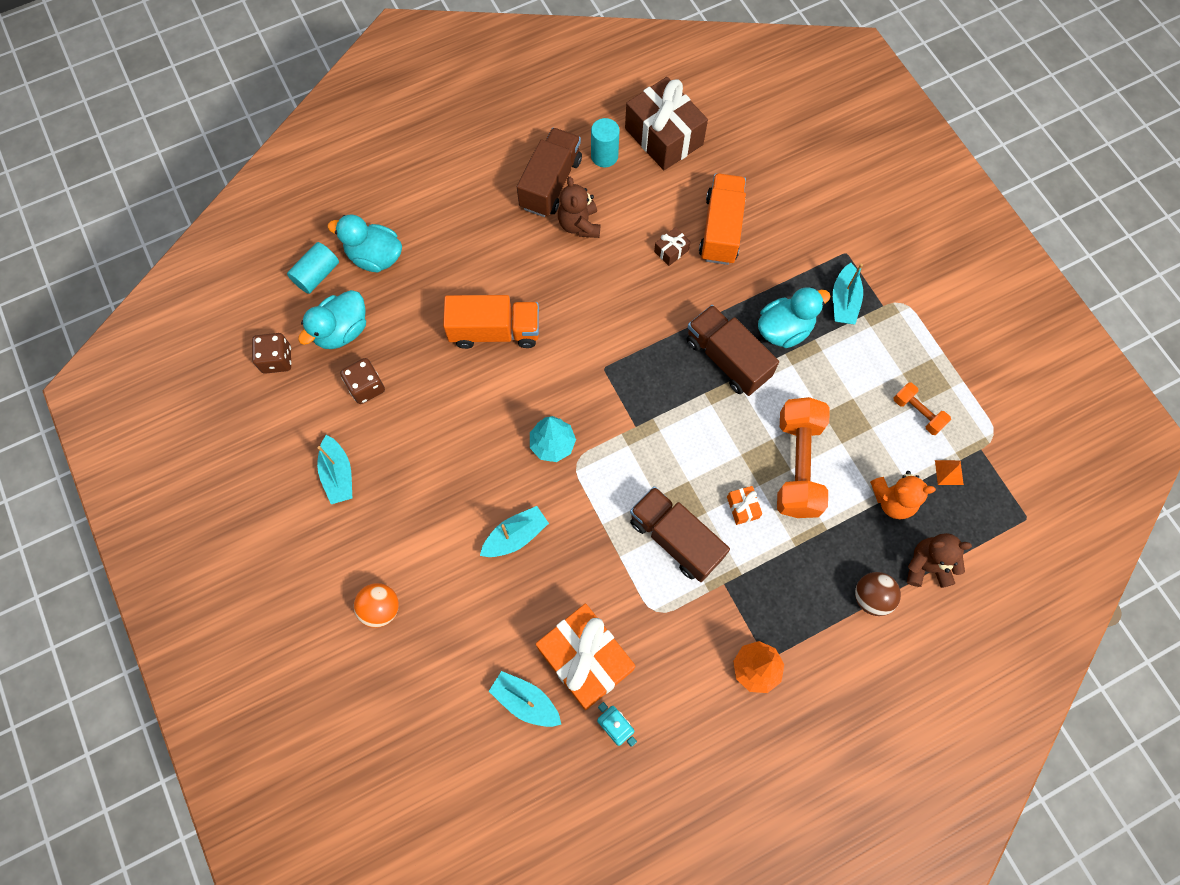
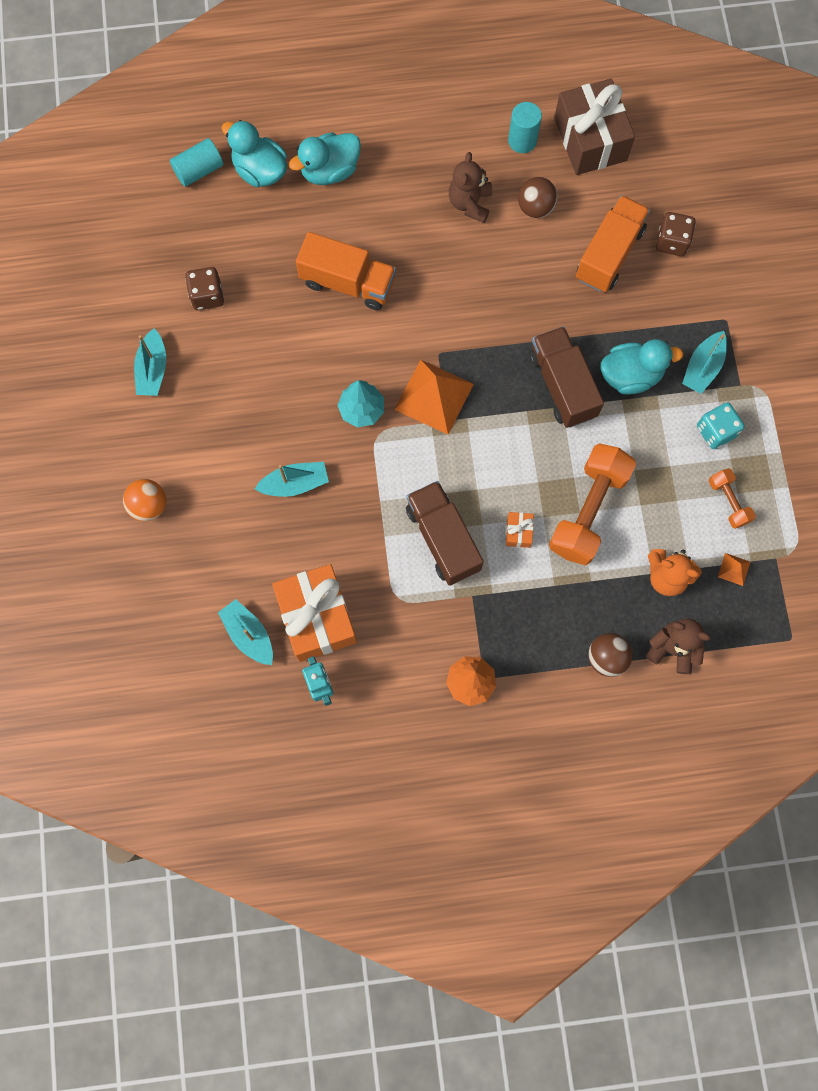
camera: 20 degrees right, 5 degrees up
(277, 359) = (133, 241): brown dice -> brown dice (671, 242)
(342, 331) = (203, 233): turquoise duck -> turquoise duck (330, 171)
(550, 183) = (457, 152): brown truck -> none
(615, 408) = (434, 396): none -> orange pyramid
(639, 210) = (535, 207): none -> brown ball
(671, 251) = (550, 259): brown gift -> none
(879, 353) = (715, 431): none -> turquoise dice

